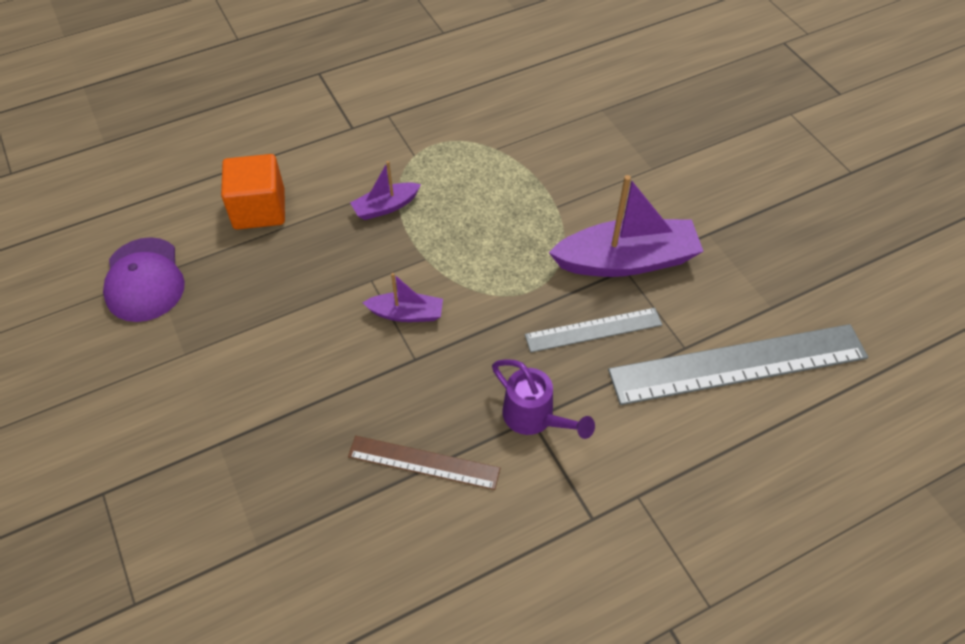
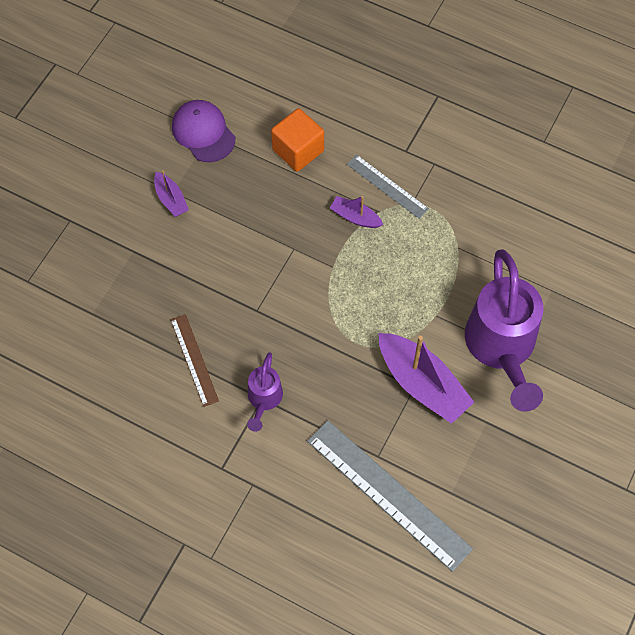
camera: 55 degrees right, 10 degrees up
(144, 280) = (203, 132): purple cap -> purple cap turned 105 degrees clockwise
(406, 314) = (284, 284): purple boat -> purple boat (171, 199)
(593, 330) = (351, 395): grey ruler -> grey ruler (387, 186)
(634, 177) = (501, 348): none -> purple watering can

